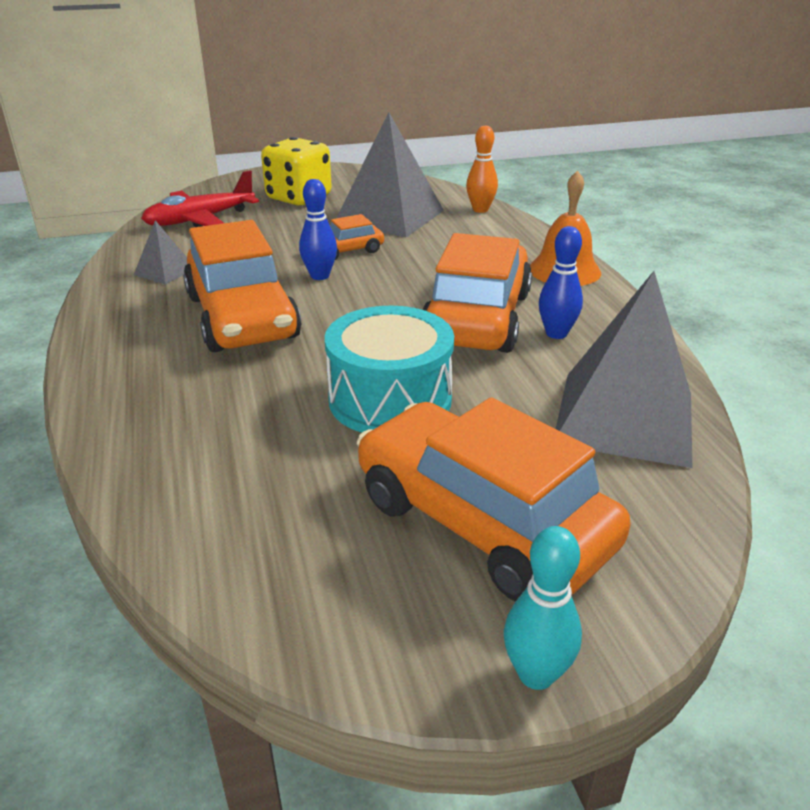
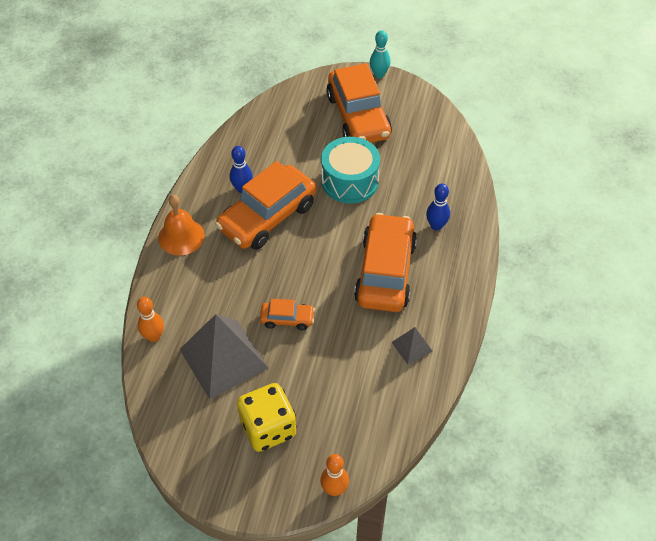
camera: 150 degrees left, 20 degrees up
(200, 220) = (362, 421): red plane -> none
(205, 189) = (334, 489): none -> orange bowling pin
(320, 276) = (321, 296): blue bowling pin -> blue bowling pin (436, 226)
(624, 417) = (267, 133): grey pyramid -> none

